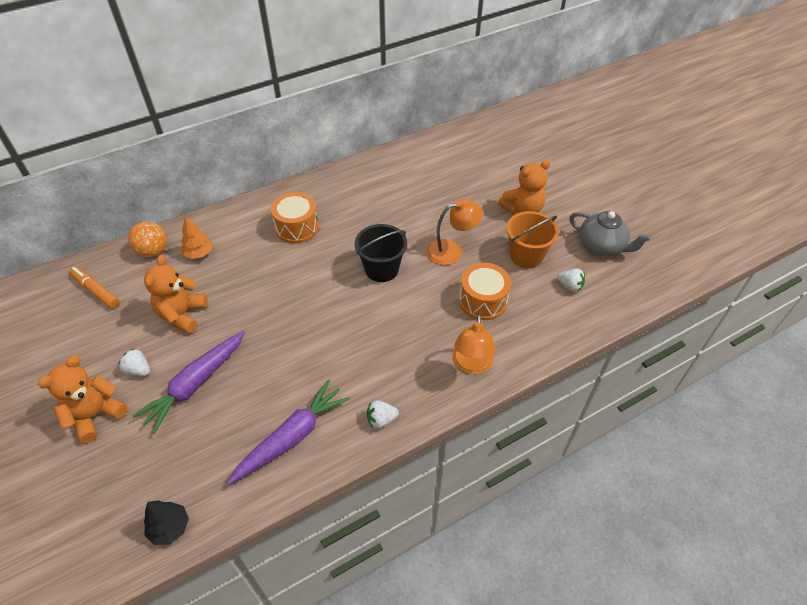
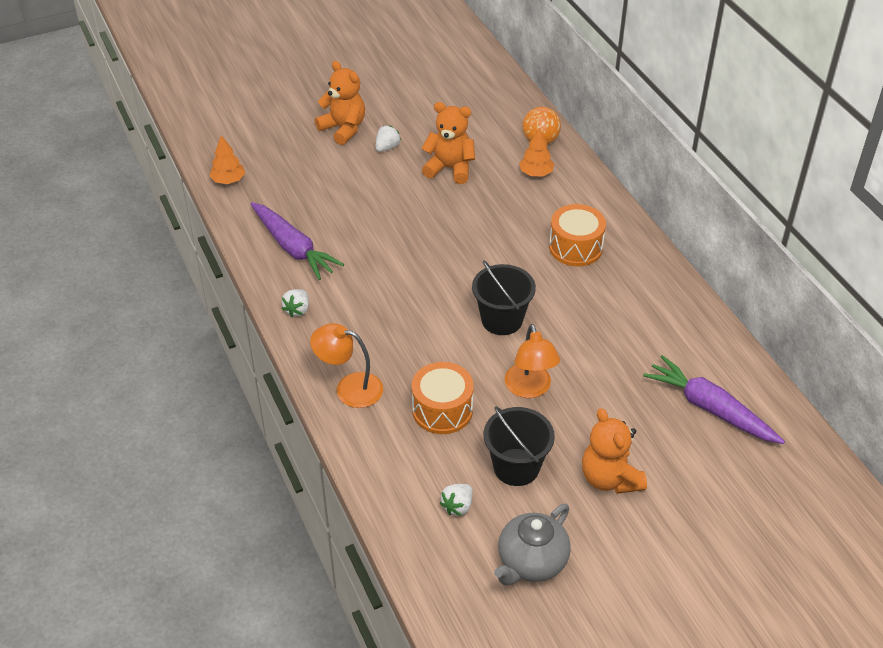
camera: 95 degrees right, 5 degrees down
(96, 291) = (487, 111): orange marker -> none
(170, 527) = (228, 180): black tree -> orange tree
(195, 384) = (364, 184): purple carrot -> purple carrot (710, 408)
(381, 420) = (297, 310): white strawberry -> white strawberry turned 150 degrees counterclockwise
(526, 256) = (516, 467): orange bucket -> black bucket

